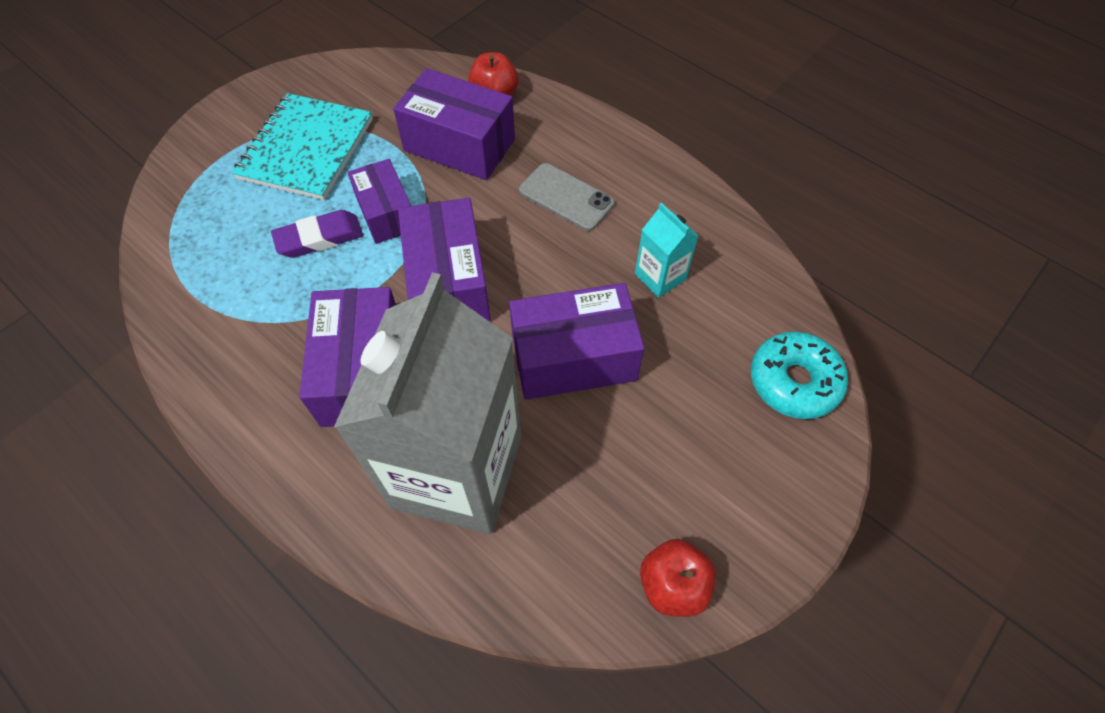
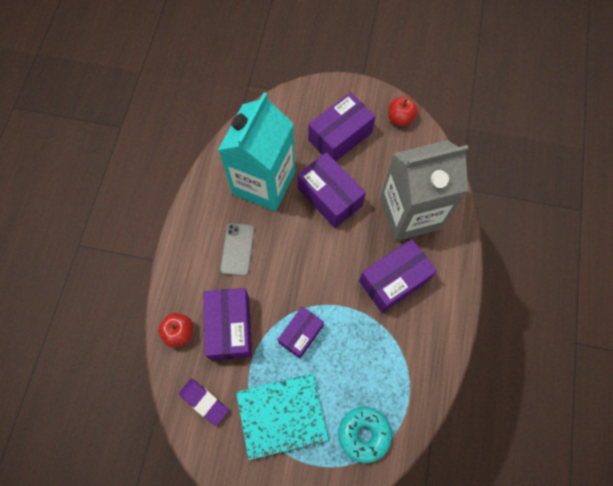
camera: 120 degrees left, 10 degrees up
(319, 238) = (337, 358): purple eraser -> purple eraser (204, 402)
(448, 283) = (324, 274): purple box -> purple box (340, 136)
(660, 277) = (264, 182): turquoise carton -> turquoise carton, size x2.46
(794, 381) = (288, 110): turquoise donut -> turquoise donut (364, 434)

